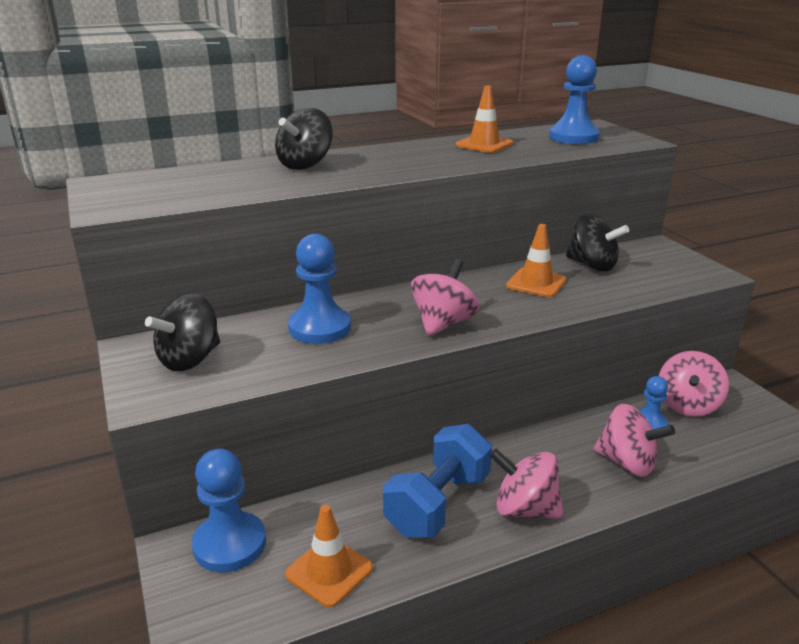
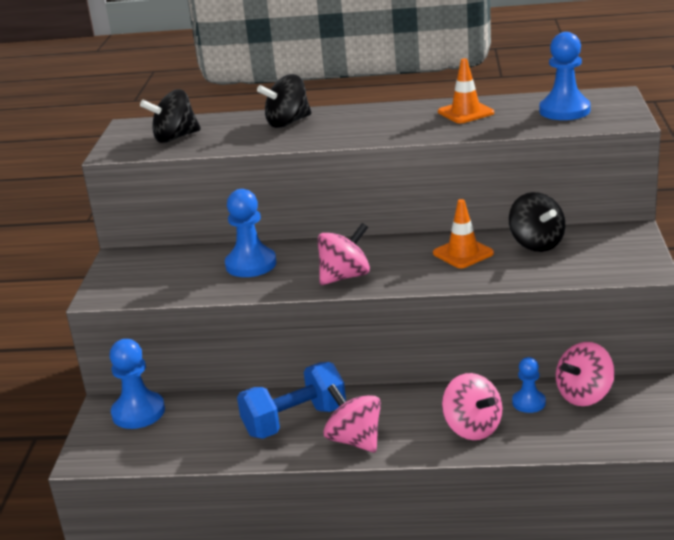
camera: 30 degrees right, 0 degrees up
(190, 359) = (145, 273): black spinning top -> black spinning top (175, 138)
(329, 571) = (186, 444): orange traffic cone -> none

